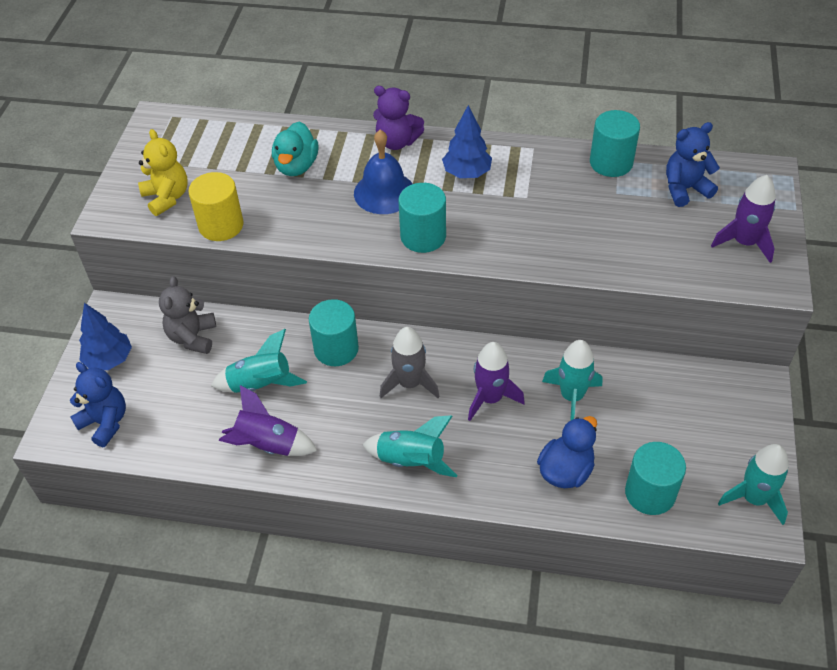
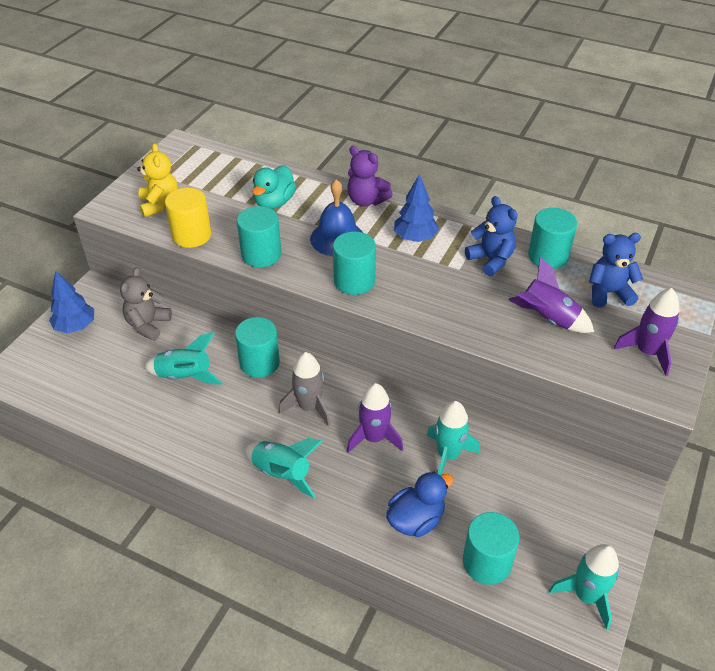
camera: 15 degrees right, 5 degrees down
(105, 422) = (49, 375): blue teddy bear -> blue teddy bear (491, 260)
(268, 445) = (168, 428): purple rocket -> purple rocket (548, 319)
(309, 230) = (261, 254): none -> turquoise cylinder

